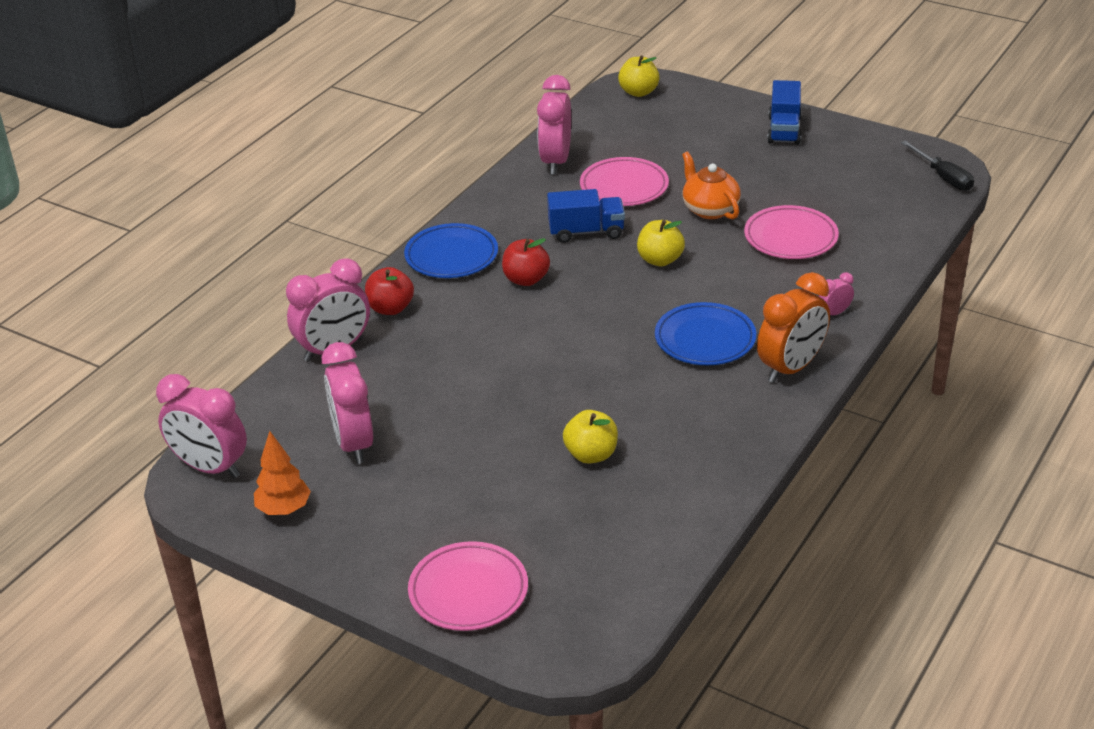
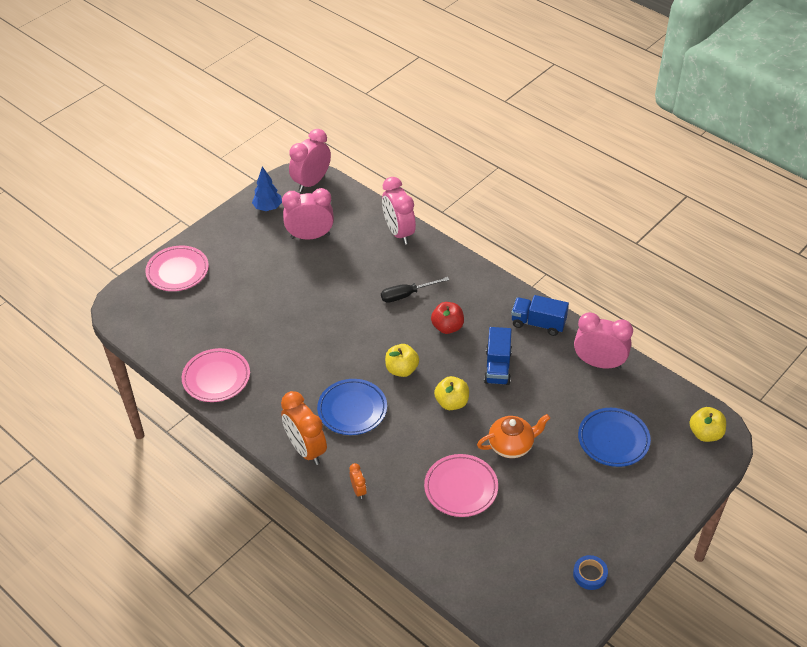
camera: 100 degrees right, 10 degrees up
(284, 509) = (268, 208): orange tree -> blue tree
(390, 308) = (434, 259): red apple -> none
(451, 256) = (485, 293): blue plate -> blue plate (613, 440)
(591, 454) = (261, 334): yellow apple -> yellow apple (402, 369)
(624, 187) = (554, 398): pink plate -> pink plate (216, 378)
(784, 130) = (626, 524): blue truck -> blue truck (538, 323)
(834, 313) = (358, 490): pink clock -> orange clock
(859, 146) = (590, 574): none -> blue tape
(943, 177) = (527, 624): black screwdriver -> black screwdriver (406, 295)

